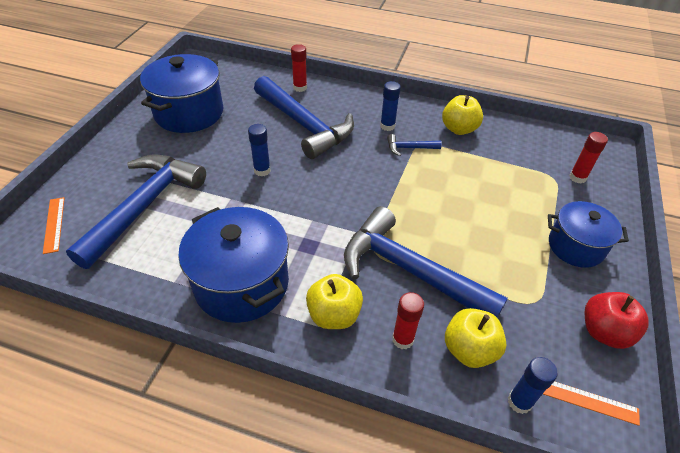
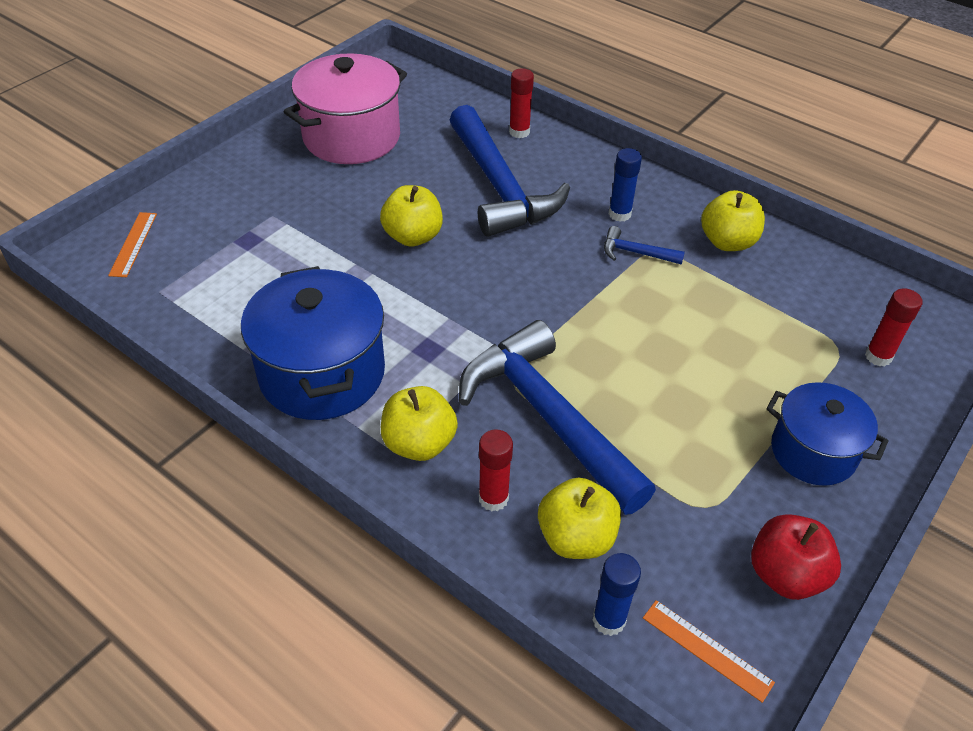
camera: 20 degrees right, 0 degrees up
(144, 206) = (245, 247): blue hammer -> none
(189, 113) = (351, 137): blue pot -> pink pot
(262, 170) = (413, 236): blue glue stick -> yellow apple

